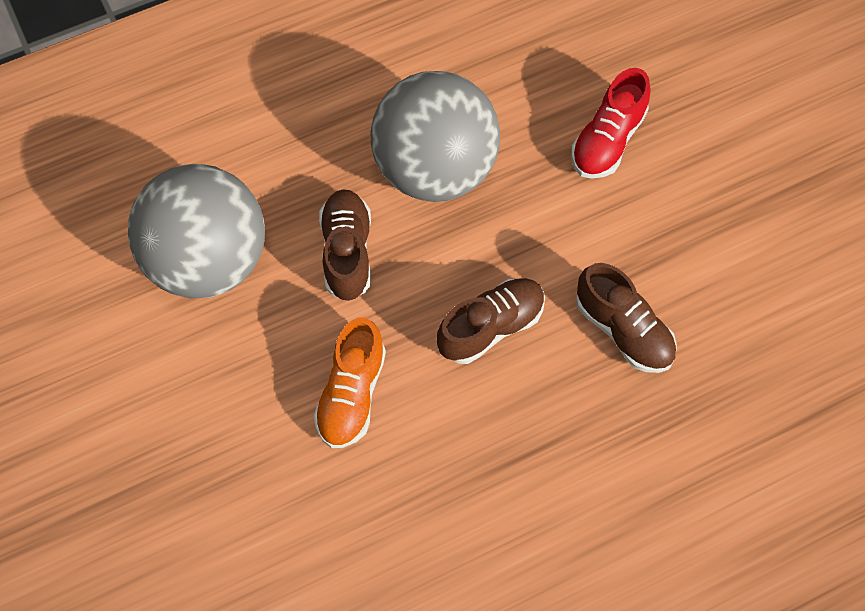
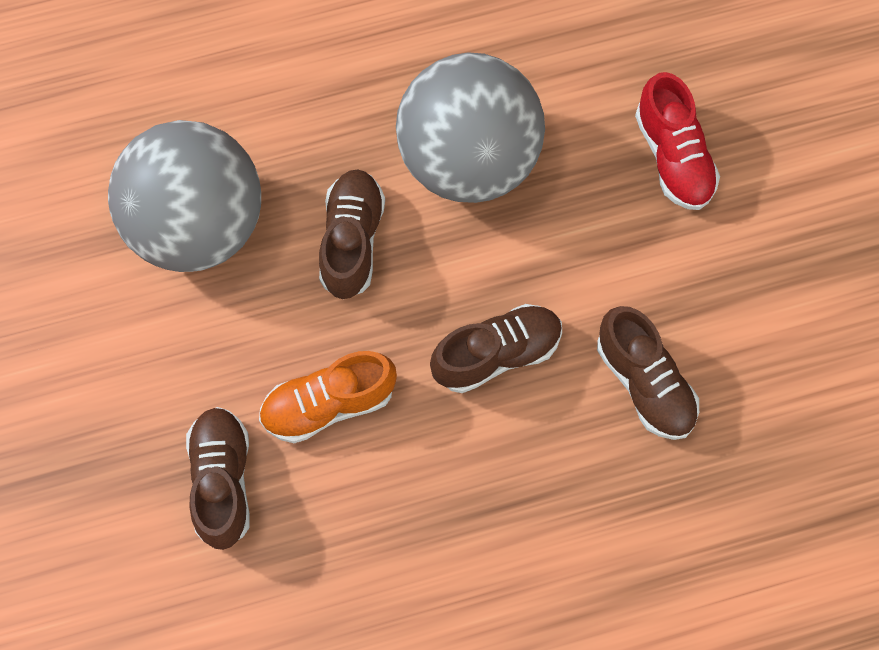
camera: 10 degrees right, 5 degrees up
(269, 477) = (222, 481): none -> brown shoe
(352, 394) = (328, 404): orange shoe -> orange shoe turned 45 degrees clockwise
(607, 140) = (673, 156): red shoe -> red shoe turned 60 degrees counterclockwise

